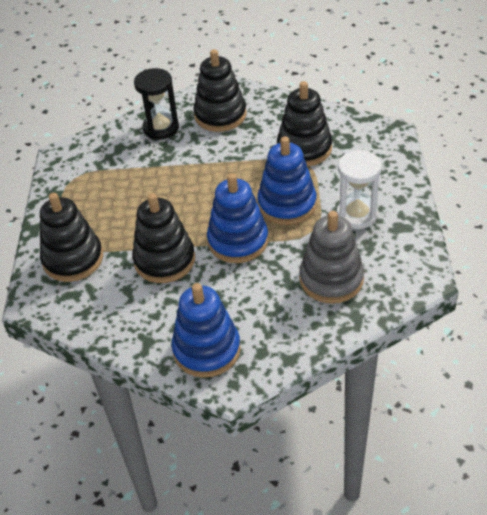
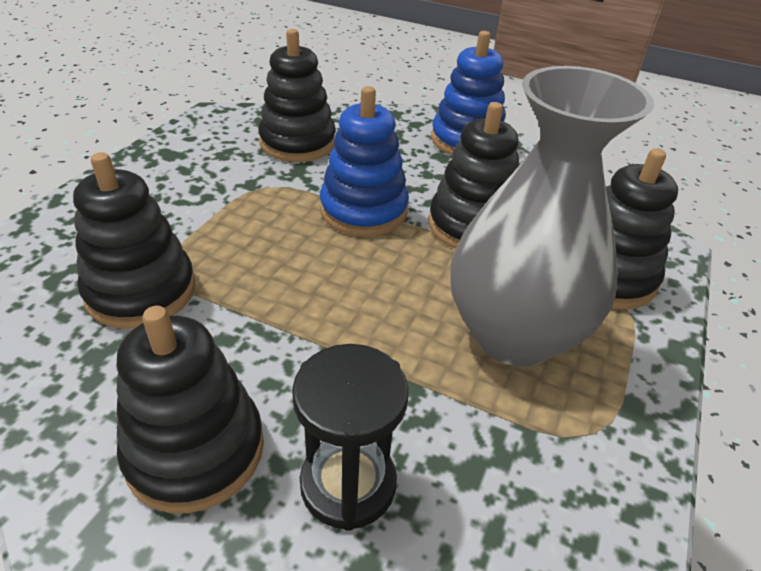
camera: 160 degrees left, 5 degrees down
(118, 203) = (513, 334): none -> grey vase
(287, 204) = (261, 225): blue stacking toy -> none
(331, 279) = (298, 143): grey stacking toy -> black stacking toy
(357, 215) = (196, 181): white hourglass -> none

